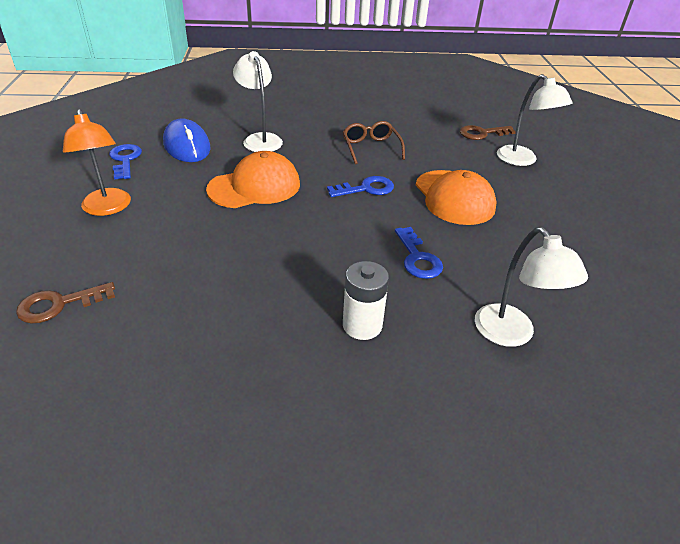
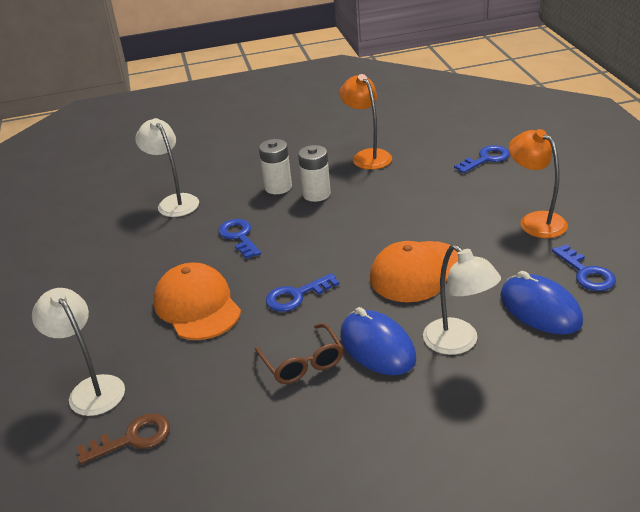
camera: 175 degrees right, 5 degrees down
(59, 305) = (486, 159): brown key -> blue key
(209, 358) = (367, 156): none -> orange lamp
(313, 299) = (316, 194): none -> white battery
(316, 147) = (377, 347): none -> blue mouse

